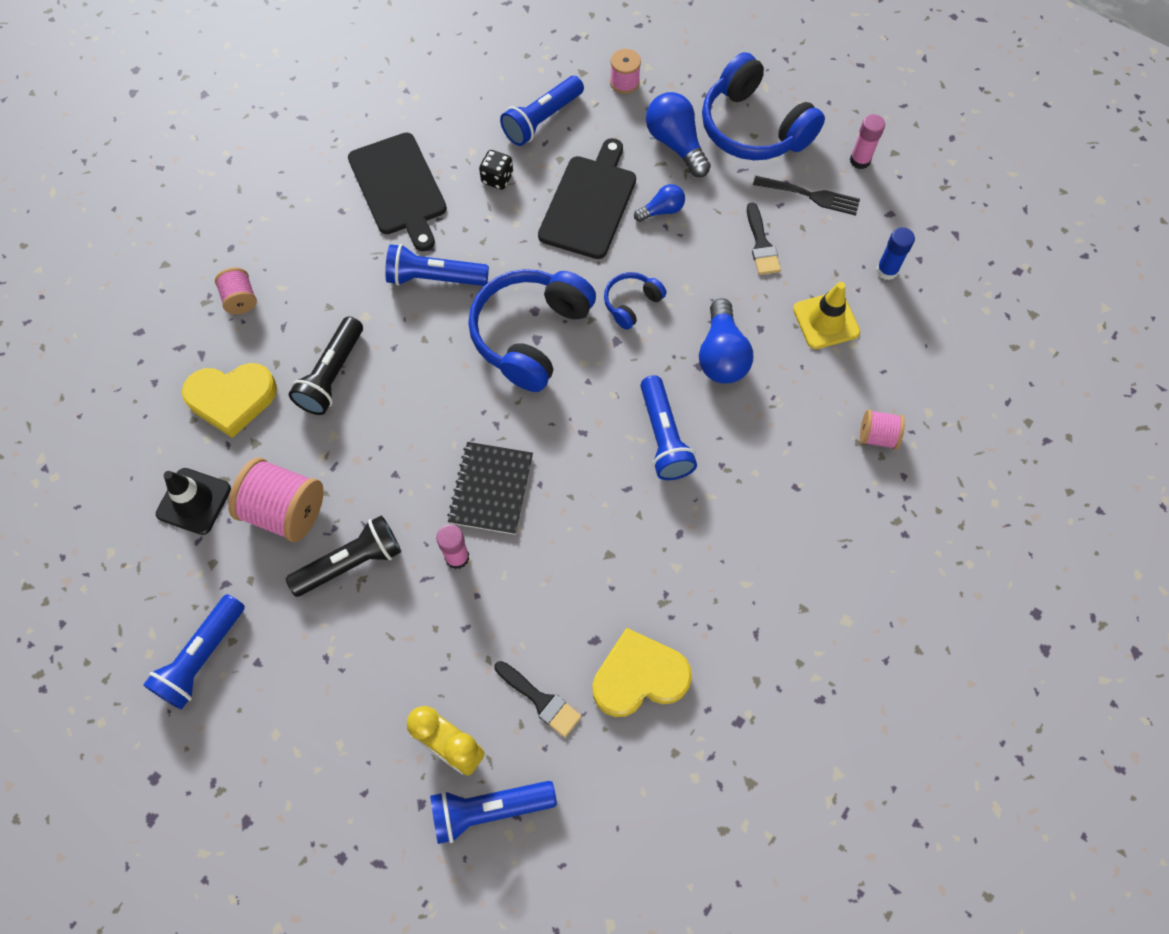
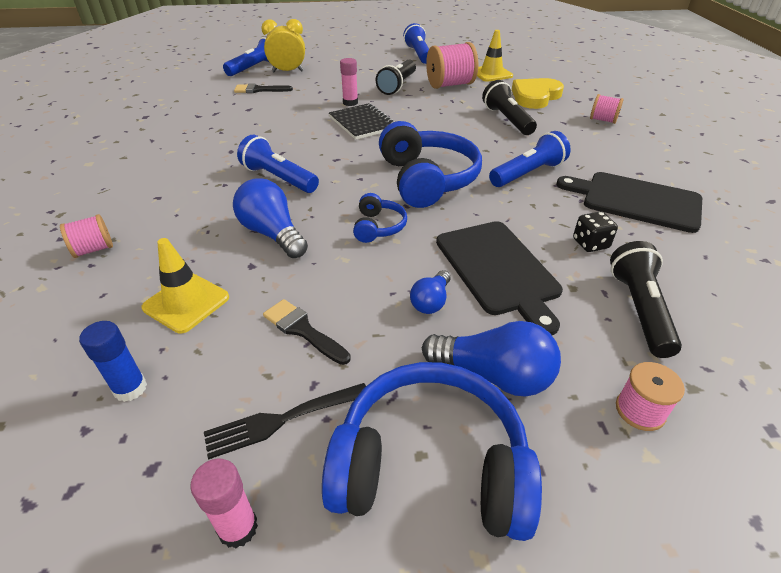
camera: 140 degrees right, 25 degrees down
(194, 501) = (491, 74): black traffic cone -> yellow traffic cone
(542, 120) = (639, 309): blue flashlight -> black flashlight
(639, 676) = (213, 109): yellow heart -> none

